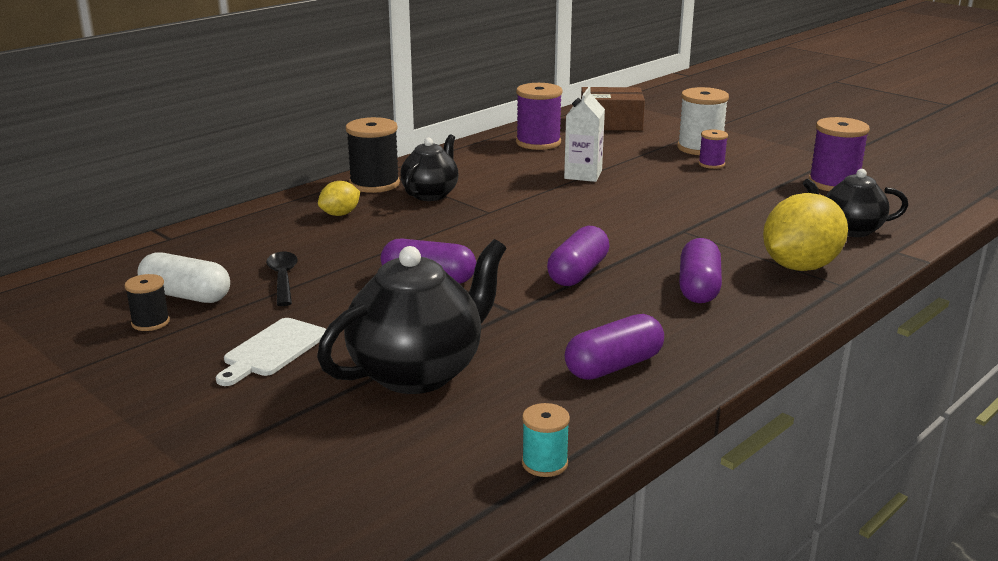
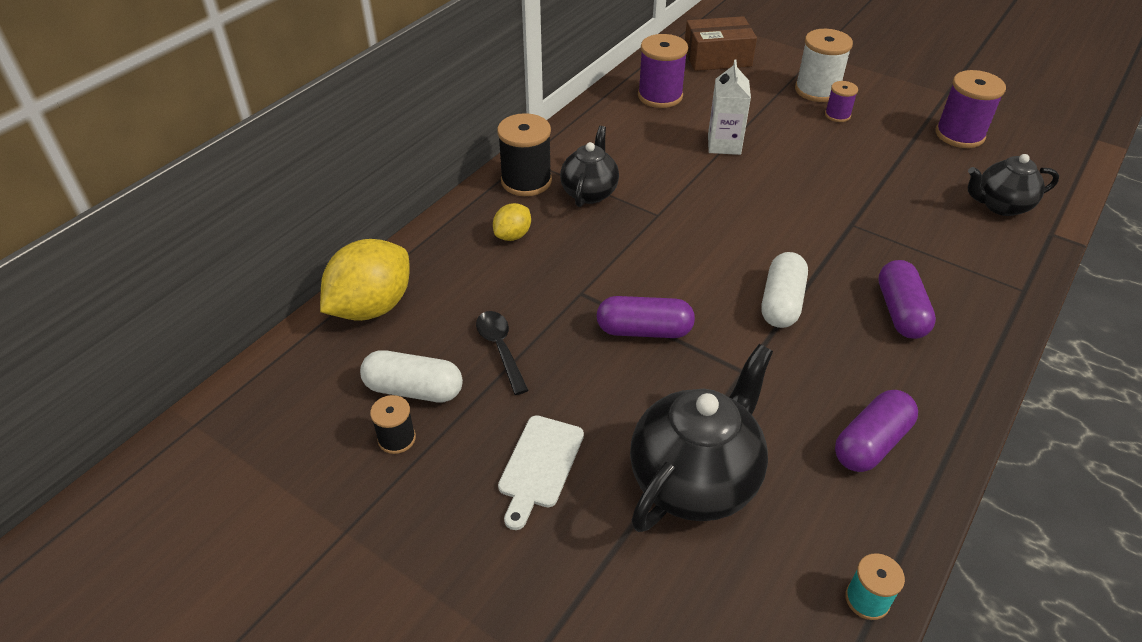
camera: 10 degrees left, 20 degrees up
(578, 273) = (781, 302): purple capsule -> white capsule
(800, 267) = (978, 268): yellow lemon -> yellow lemon (372, 307)

